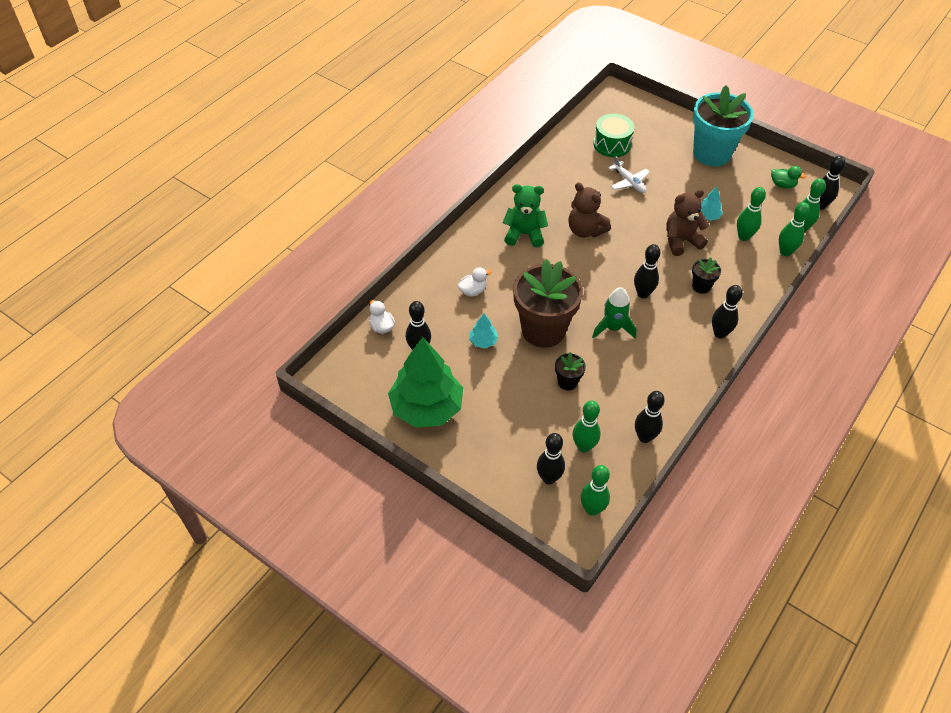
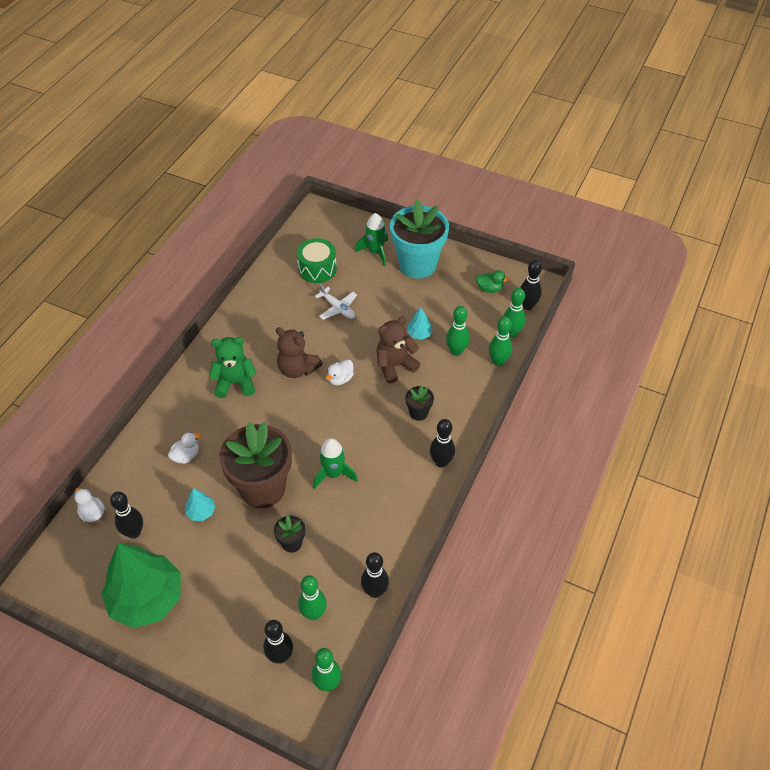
camera: 10 degrees left, 0 degrees up
(626, 245) = (340, 379): none -> white duck
(643, 293) = (361, 430): black bowling pin -> none
(670, 137) = (375, 252): none -> green rocket

